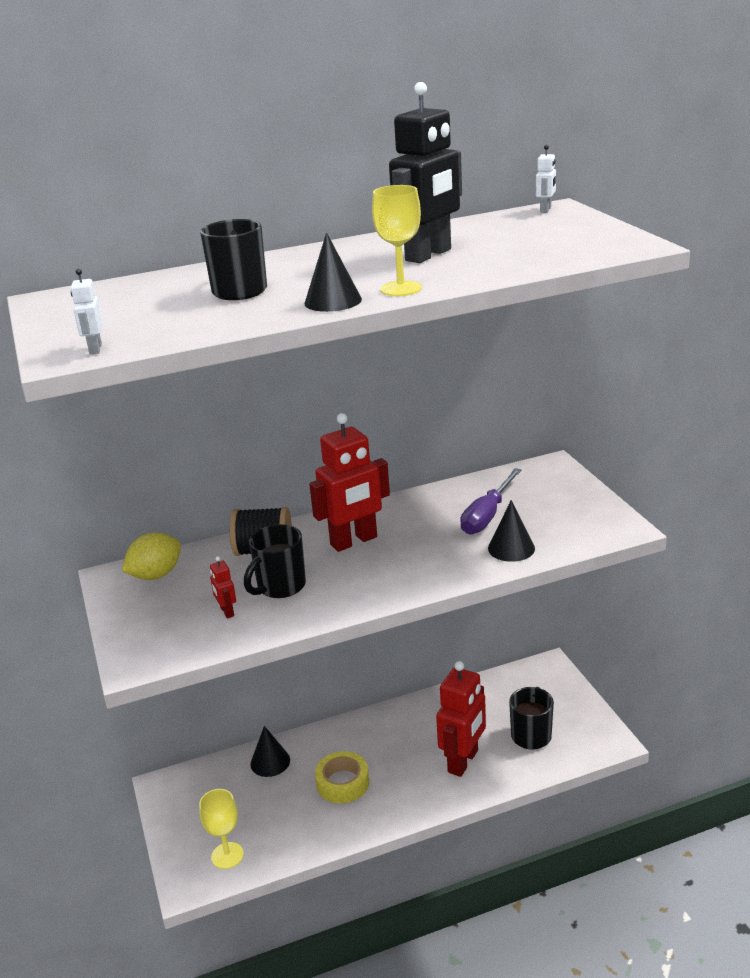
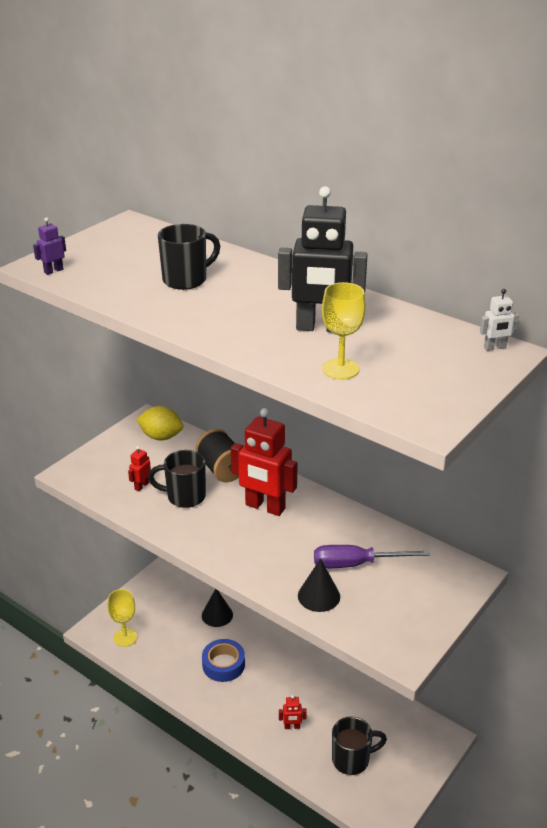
camera: 55 degrees right, 5 degrees up
(95, 349) = (53, 271): white robot -> purple robot
(333, 301) = (188, 321): black cone -> none
(342, 783) = (223, 664): yellow tape -> blue tape
(401, 289) = (232, 340): yellow goblet -> yellow goblet (340, 369)
(463, 761) = (292, 727): red robot -> red robot, size x0.43

